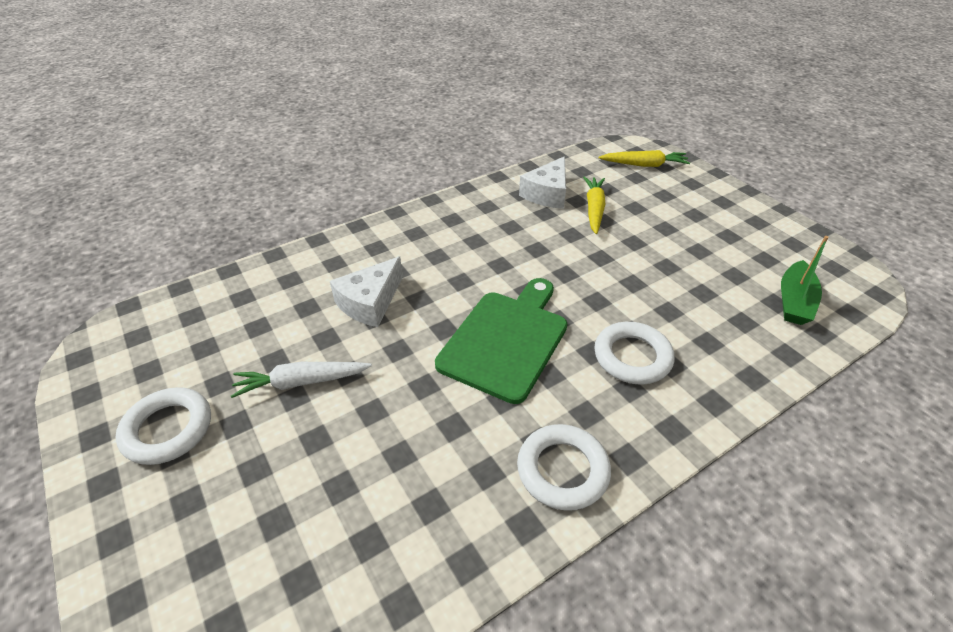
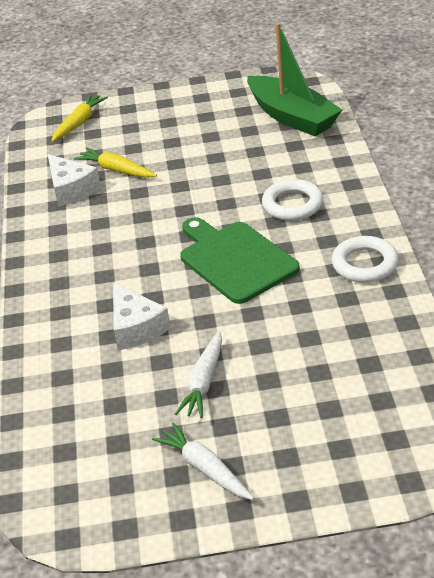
camera: 60 degrees left, 5 degrees down
(168, 429) = (205, 468): white ring -> white carrot
(794, 301) = (292, 117): green boat -> green boat, size x1.70

